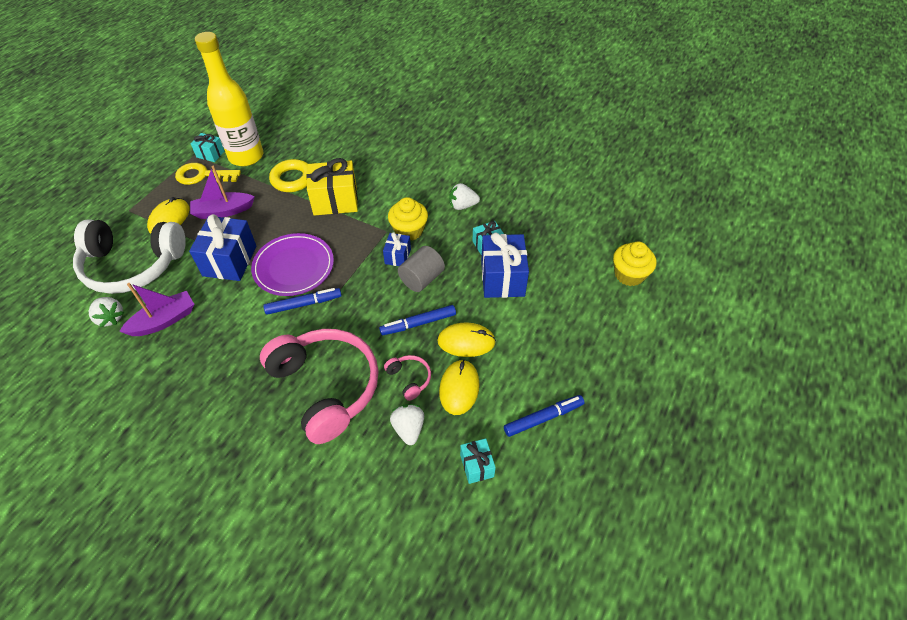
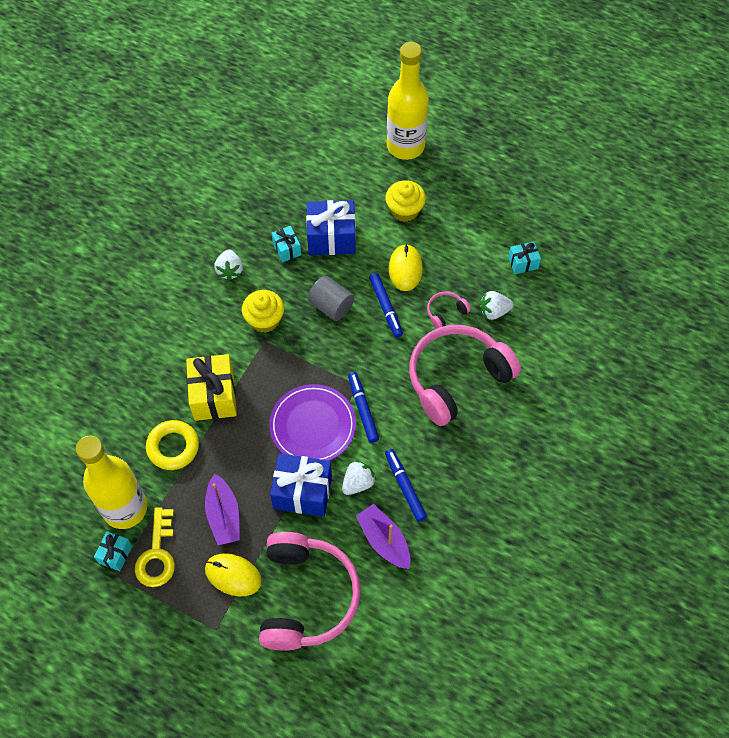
camera: 90 degrees left, 10 degrees up
(110, 318) = (381, 597): white strawberry -> white strawberry (358, 483)
(132, 265) = (306, 596): white headphones -> pink headphones
(397, 256) = (300, 328): blue gift -> none
(459, 388) = (453, 274): yellow mouse -> none
(543, 418) = (479, 216): blue marker -> blue marker (405, 487)
(629, 275) = (329, 139): yellow cupcake -> yellow cupcake (404, 210)
(634, 344) = (405, 146): none -> yellow bottle

